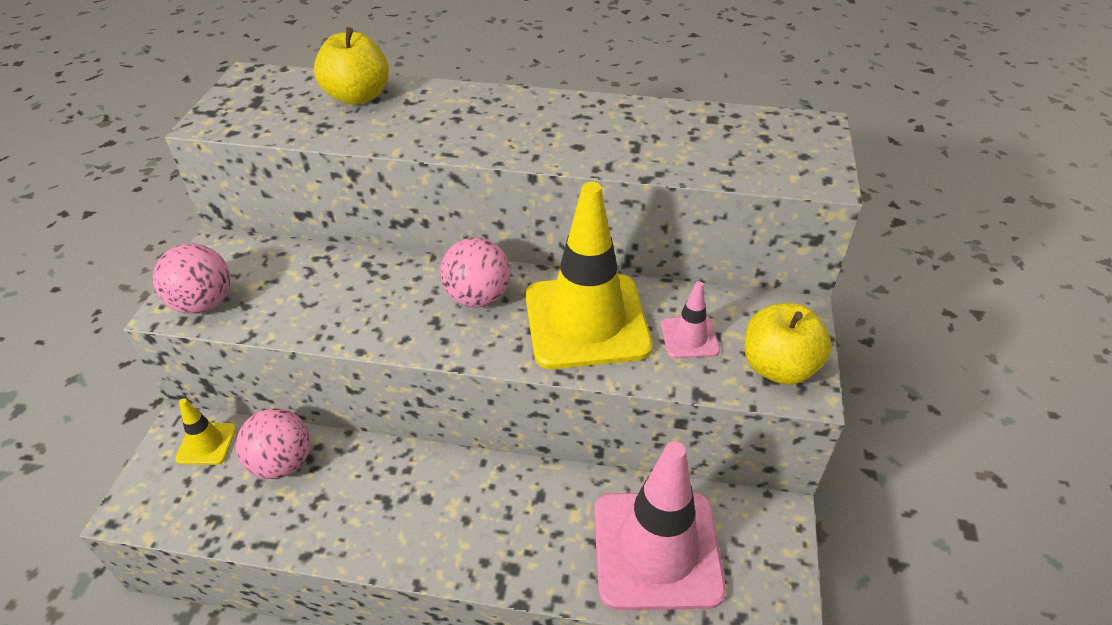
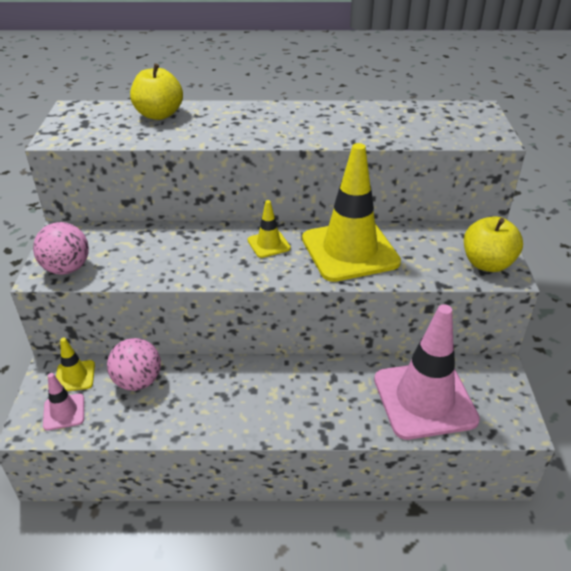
camera: 10 degrees left, 5 degrees down
(478, 297) = (268, 244): pink ball -> yellow traffic cone
(689, 338) = (423, 253): pink traffic cone -> pink traffic cone (64, 412)

